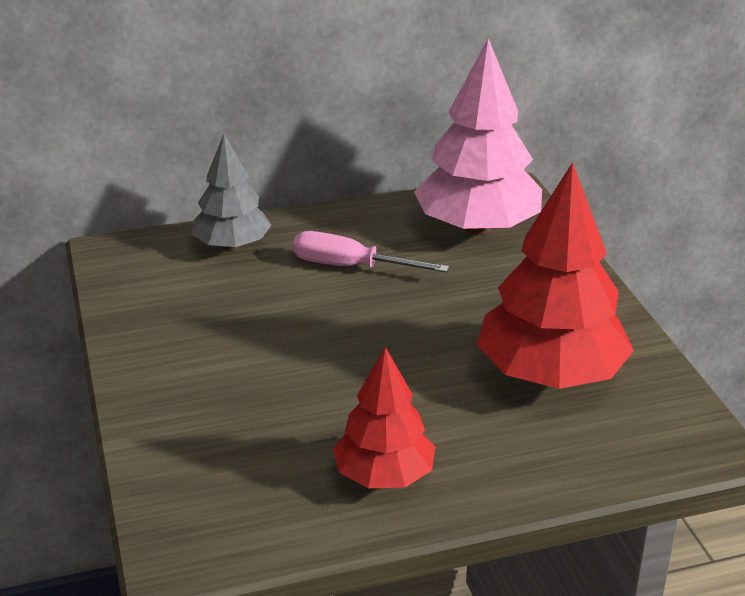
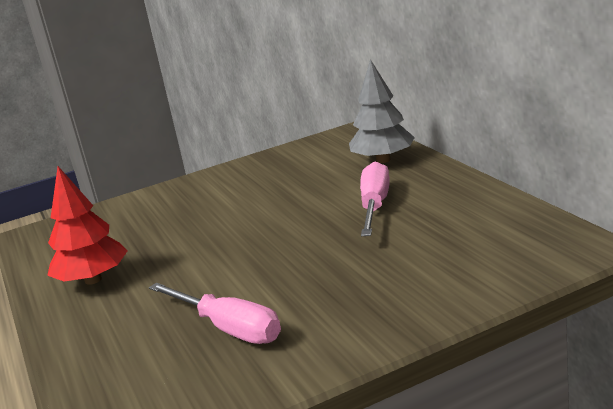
camera: 85 degrees right, 10 degrees down
(477, 228) = (484, 244): pink tree -> none
(550, 374) = (228, 328): red tree -> pink screwdriver

